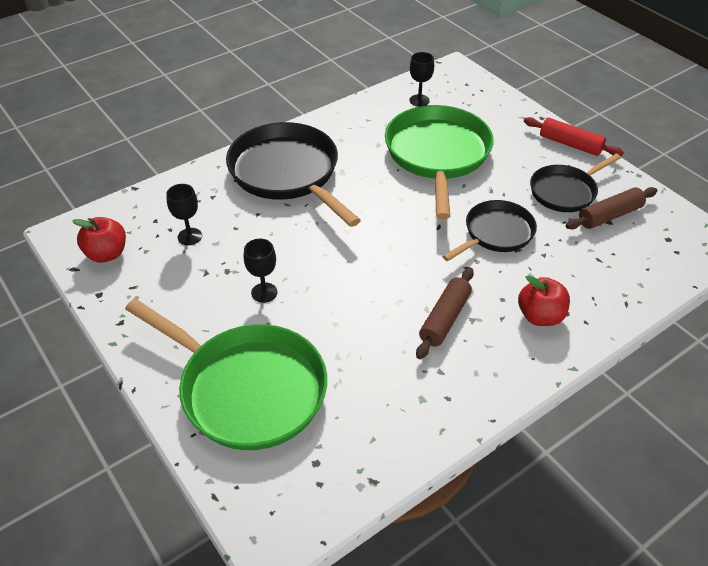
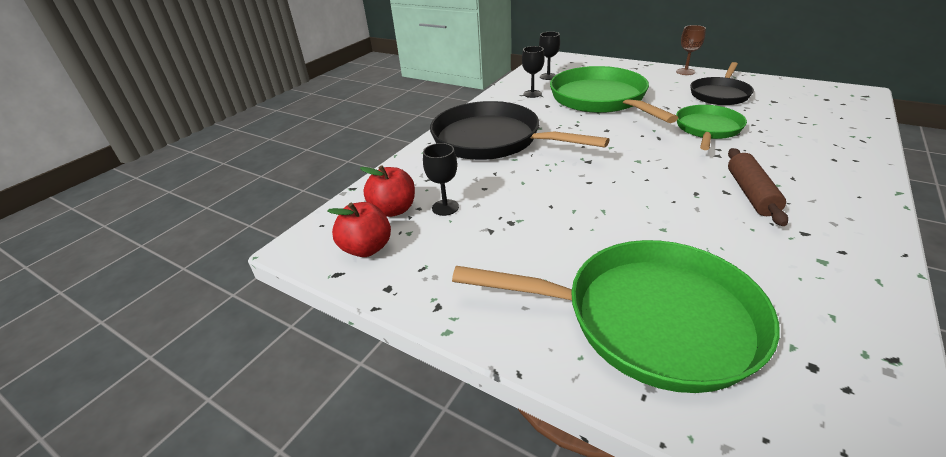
camera: 20 degrees left, 10 degrees down
(264, 292) = (567, 227): black goblet -> black goblet (532, 94)
(496, 233) = (707, 129): black pan -> green pan
(540, 316) = (819, 167): red apple -> red apple (394, 210)
(570, 144) = (685, 72): red rolling pin -> brown goblet
(609, 215) = (769, 98): brown rolling pin -> none

